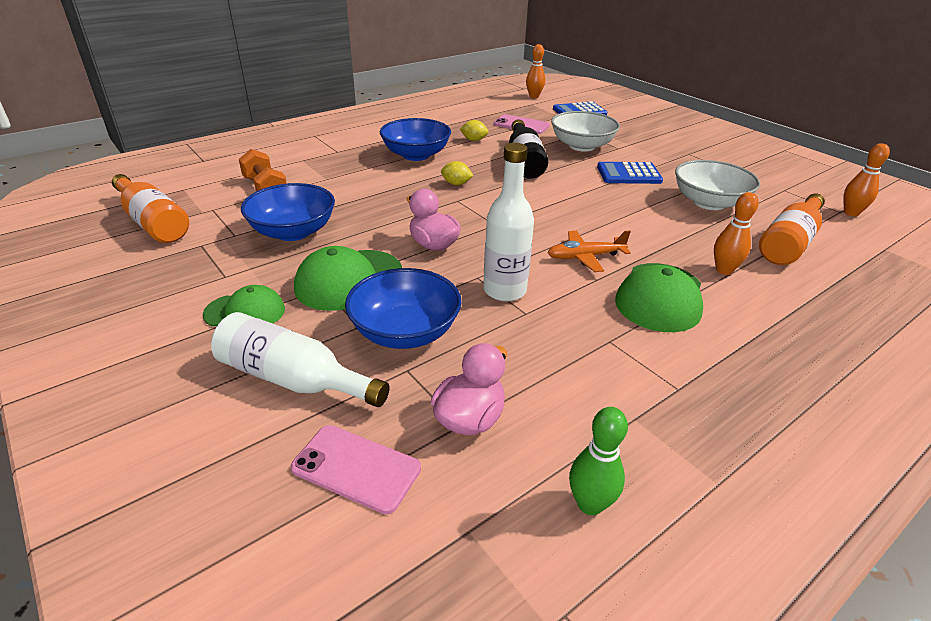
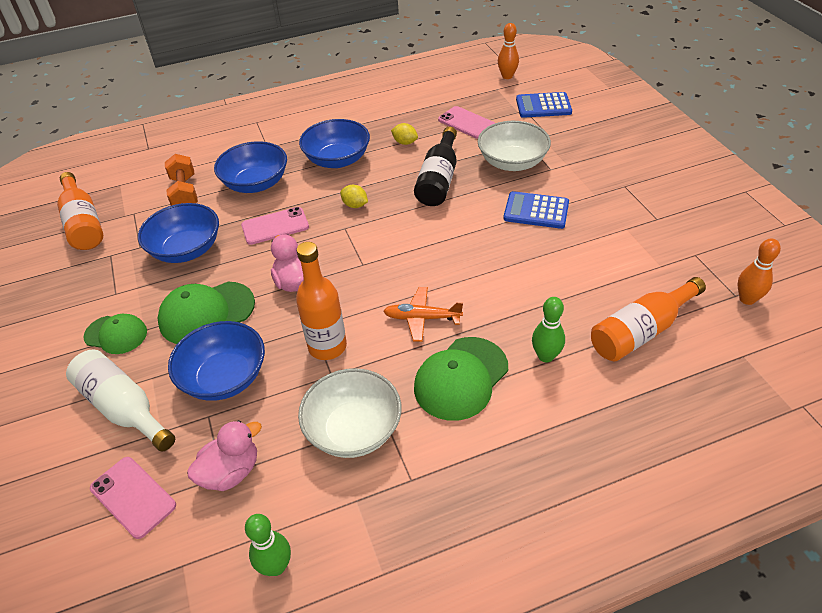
camera: 20 degrees right, 10 degrees up
(341, 177) = (256, 183): none -> blue bowl
(383, 205) = (275, 226): none -> pink phone
(504, 290) = (327, 346): white bottle -> orange bottle
(709, 202) = (595, 263): white bowl -> white bowl (353, 429)
(724, 270) = (545, 356): orange bowling pin -> green bowling pin

